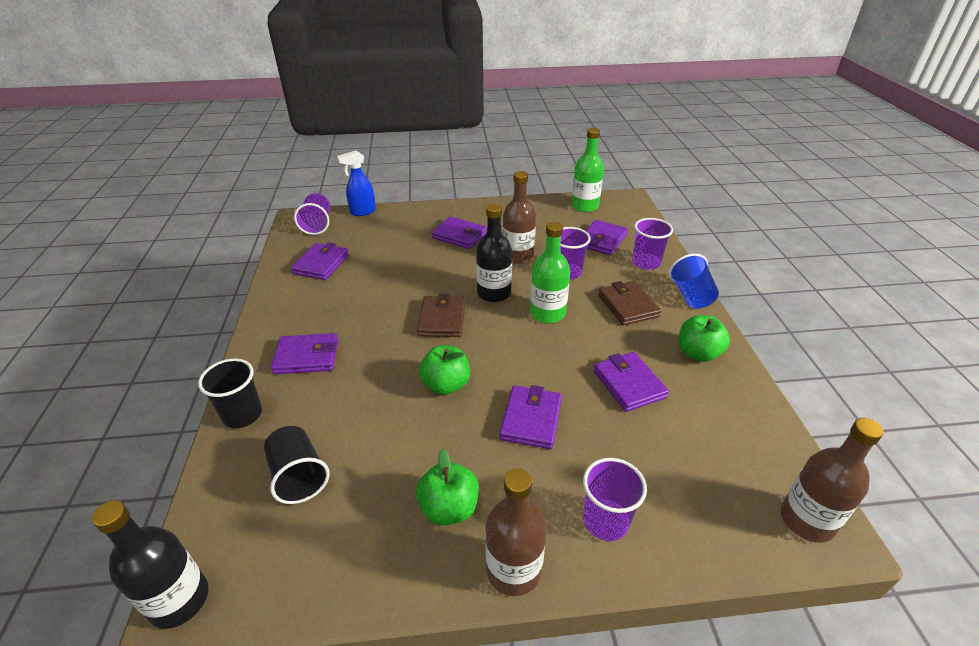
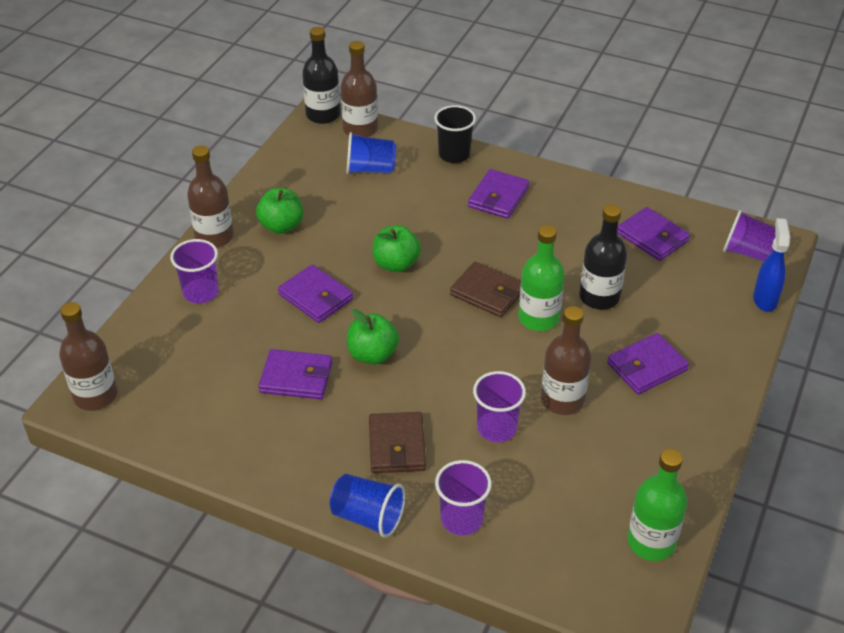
camera: 120 degrees right, 5 degrees up
(210, 530) = (360, 129): none -> brown bottle
(299, 476) = (370, 169): black cup -> blue cup
(494, 293) = (502, 347): black bottle -> black bottle (599, 297)
(547, 313) = (436, 373): green bottle -> green bottle (538, 318)
(602, 240) = (543, 505): purple wallet -> none
(627, 306) = (397, 446): brown wallet -> brown wallet turned 75 degrees clockwise
(698, 353) = (285, 455): green apple -> green apple (372, 354)

